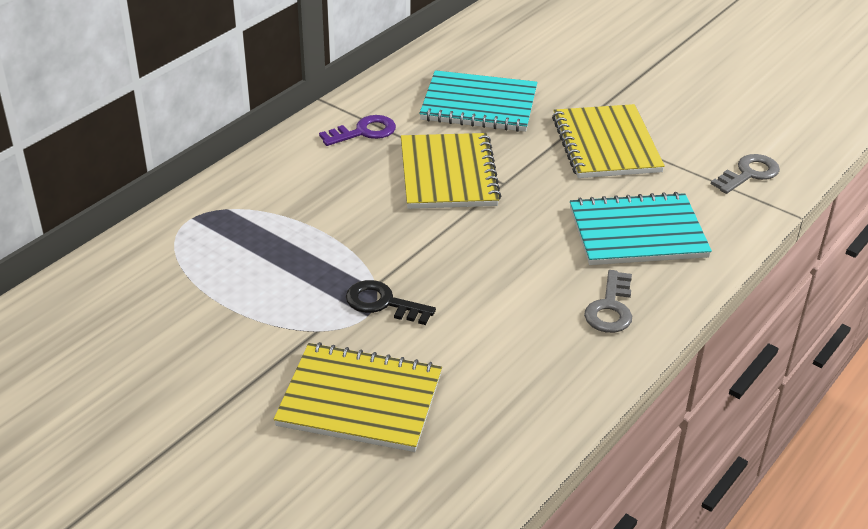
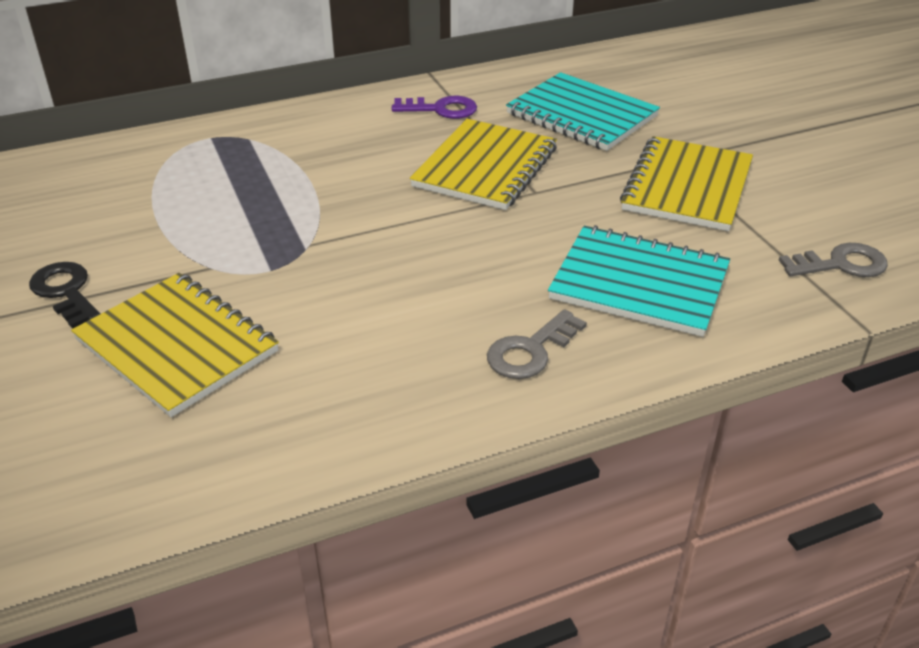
camera: 30 degrees right, 0 degrees up
(383, 303) = (296, 263): black key -> black key (65, 292)

